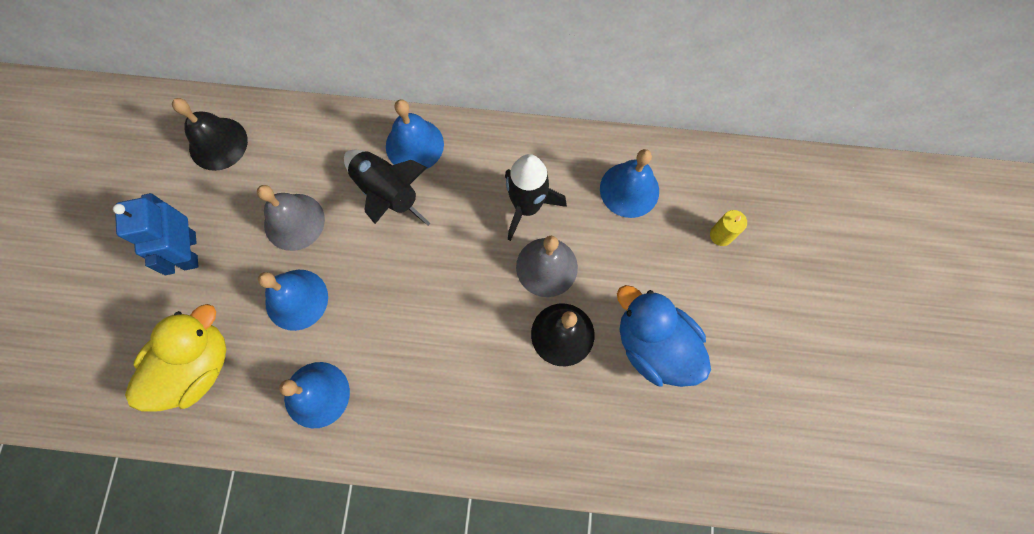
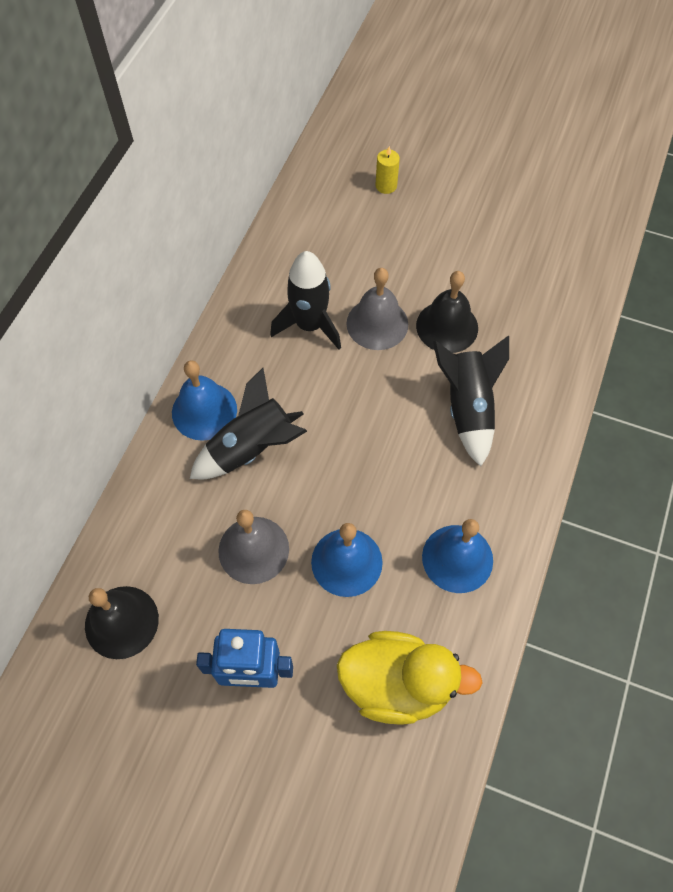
camera: 75 degrees left, 10 degrees down
(196, 366) = (397, 684): yellow duck -> yellow duck turned 135 degrees clockwise
(474, 373) = (467, 408): none -> black rocket
(629, 189) = (320, 240): blue bell -> none
(654, 346) = (475, 260): blue duck -> none

